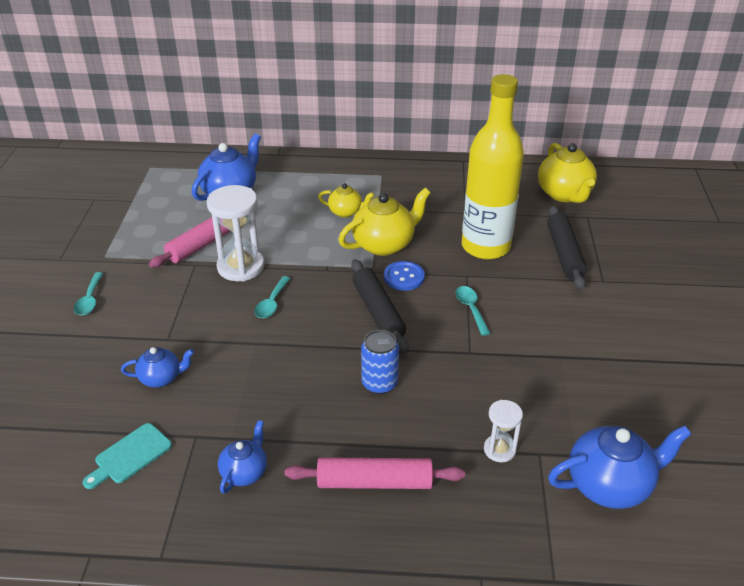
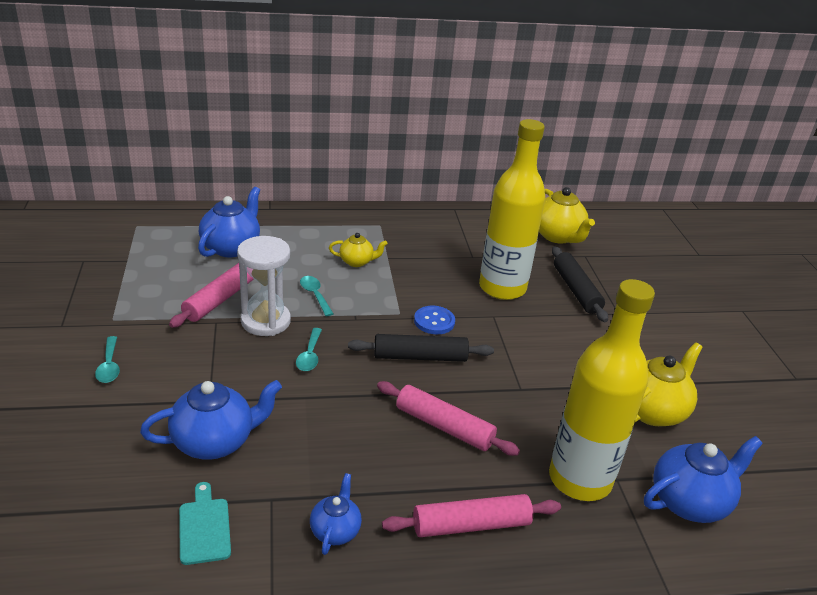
camera: 15 degrees left, 5 degrees down
(130, 455) = (204, 527): turquoise cutting board -> turquoise cutting board turned 135 degrees clockwise
(161, 378) = (215, 442): blue teapot -> blue teapot, size x1.74
(378, 312) = (420, 357): black rolling pin -> black rolling pin turned 60 degrees counterclockwise
(379, 383) = (444, 426): blue can -> pink rolling pin
(384, 244) = (405, 291): yellow teapot -> yellow teapot (653, 411)
(471, 309) = (508, 347): turquoise spoon -> turquoise spoon (315, 295)
(499, 449) = (579, 479): white hourglass -> yellow bottle

